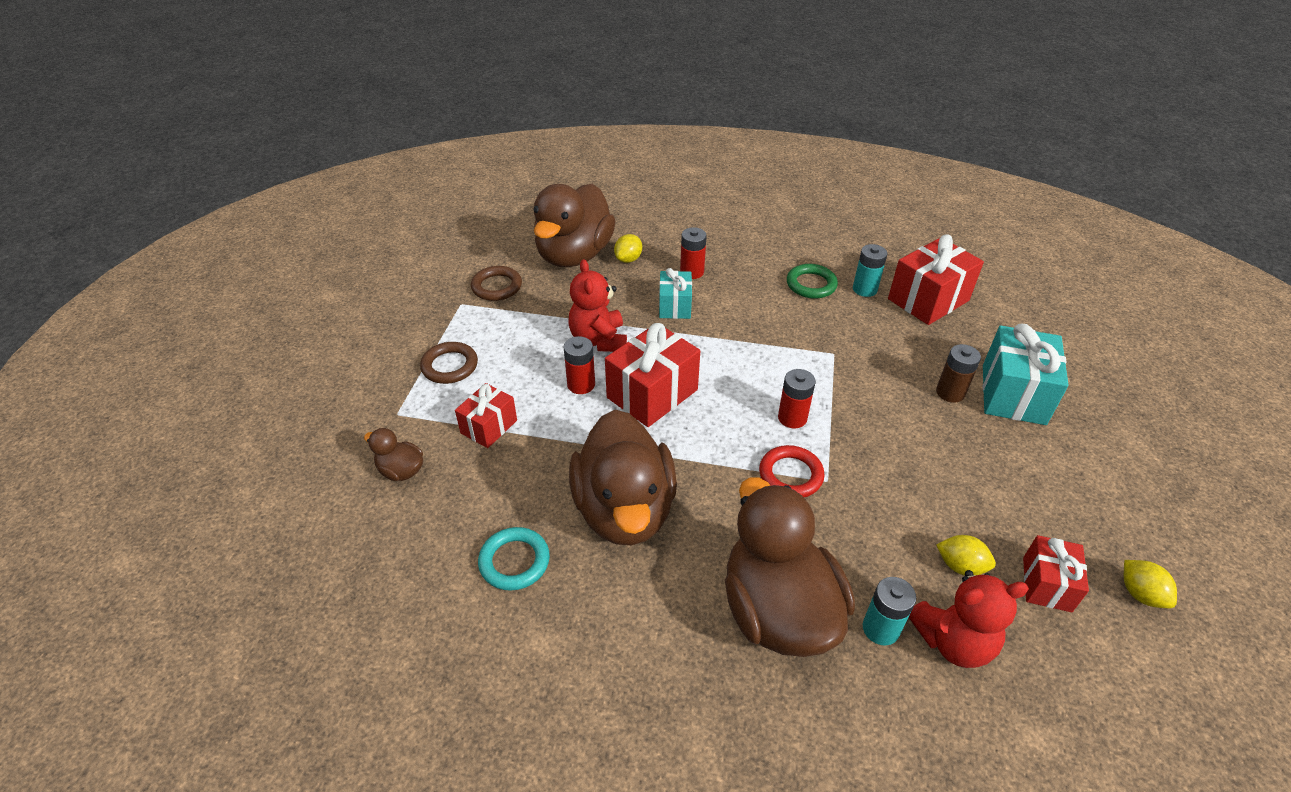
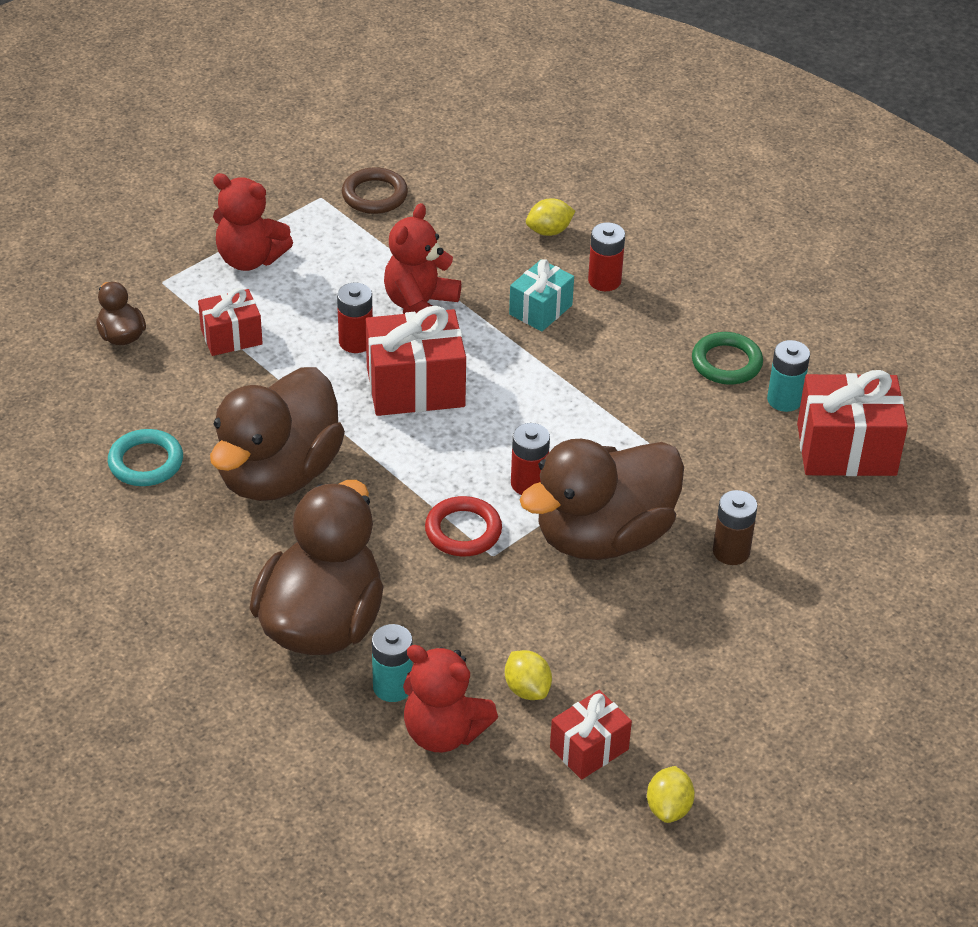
camera: 35 degrees right, 0 degrees up
(450, 366) = (250, 259): brown ring -> red teddy bear
(574, 255) = (494, 197): brown duck -> brown duck (603, 536)
(1013, 394) = (801, 591): turquoise gift -> none

